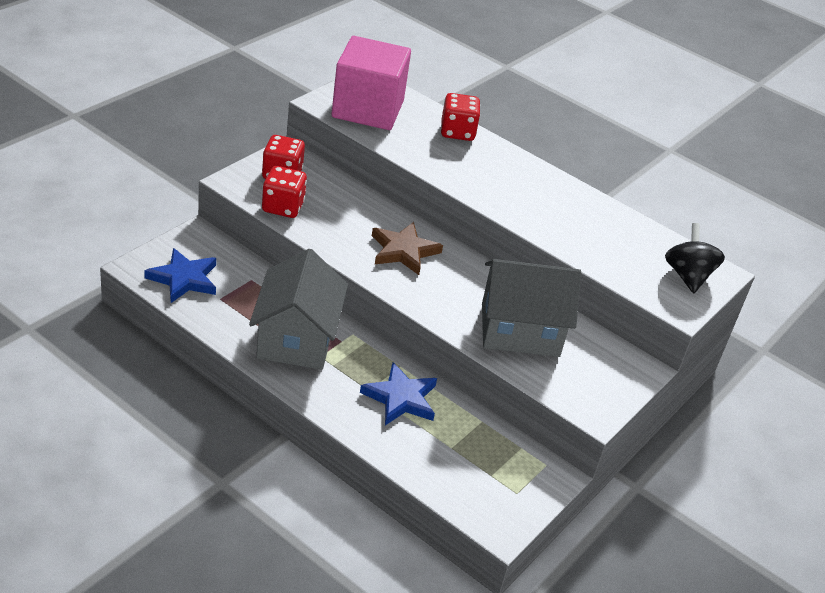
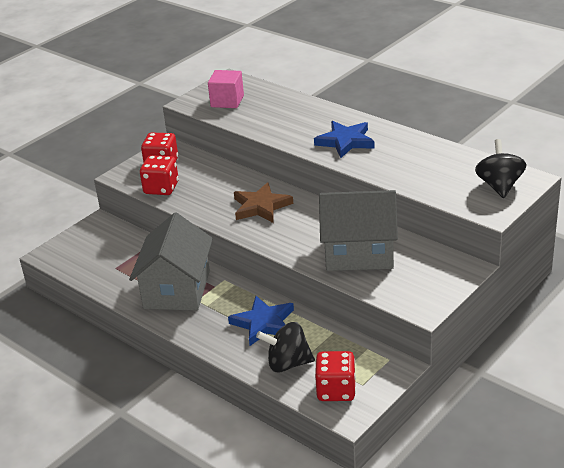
camera: 10 degrees right, 5 degrees down
(184, 279) = (86, 257): blue star -> blue star (345, 141)
(367, 109) = (227, 101): pink cube -> pink cube, size x0.55
(430, 454) = (288, 363): none -> black spinning top
(457, 132) = (302, 106): red dice -> red dice (336, 390)

